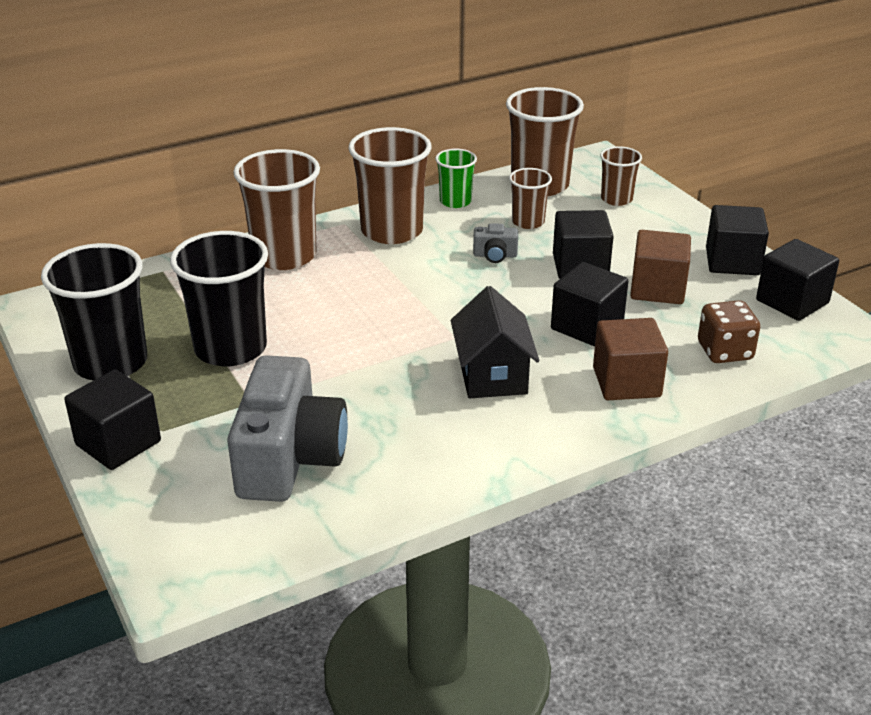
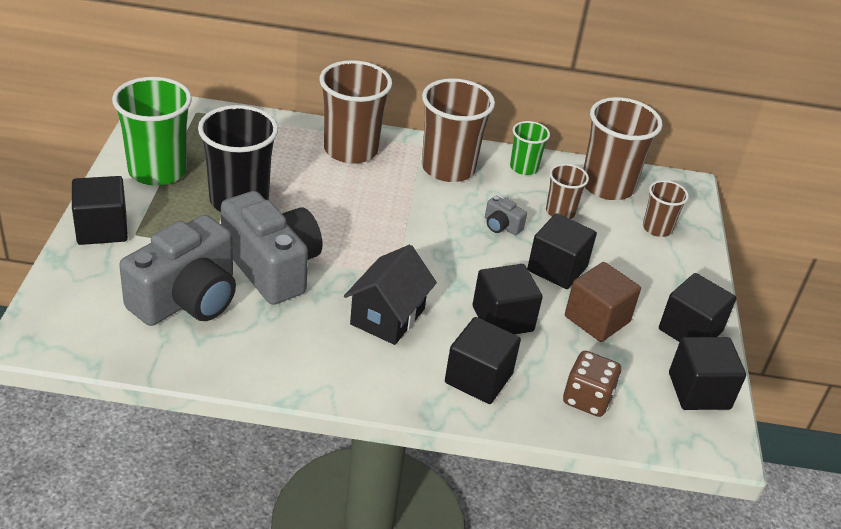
camera: 30 degrees right, 5 degrees up
(110, 363) = (157, 171): black cup -> green cup
(337, 388) = (272, 267): none -> grey camera
(626, 382) = (478, 378): brown cube -> black cube

